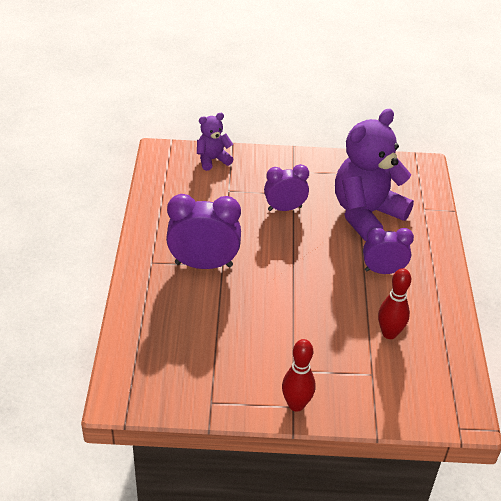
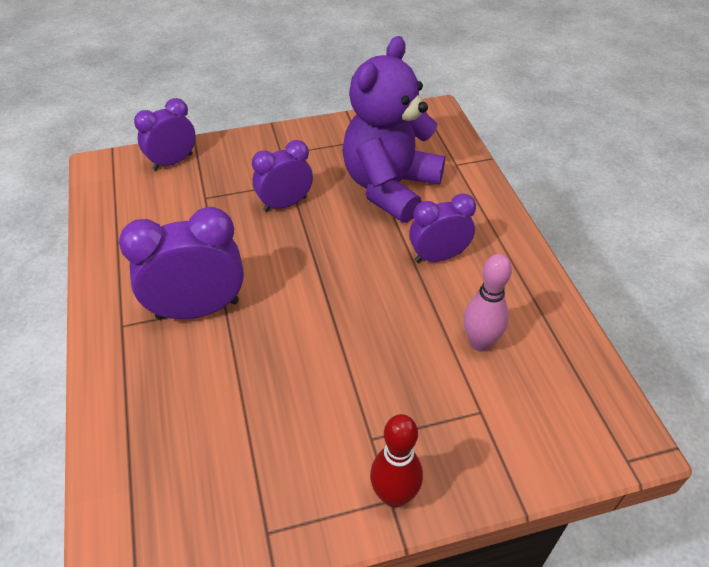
camera: 15 degrees left, 5 degrees up
(212, 160) = (173, 162): purple teddy bear -> purple clock
(389, 333) = (480, 343): red bowling pin -> pink bowling pin

